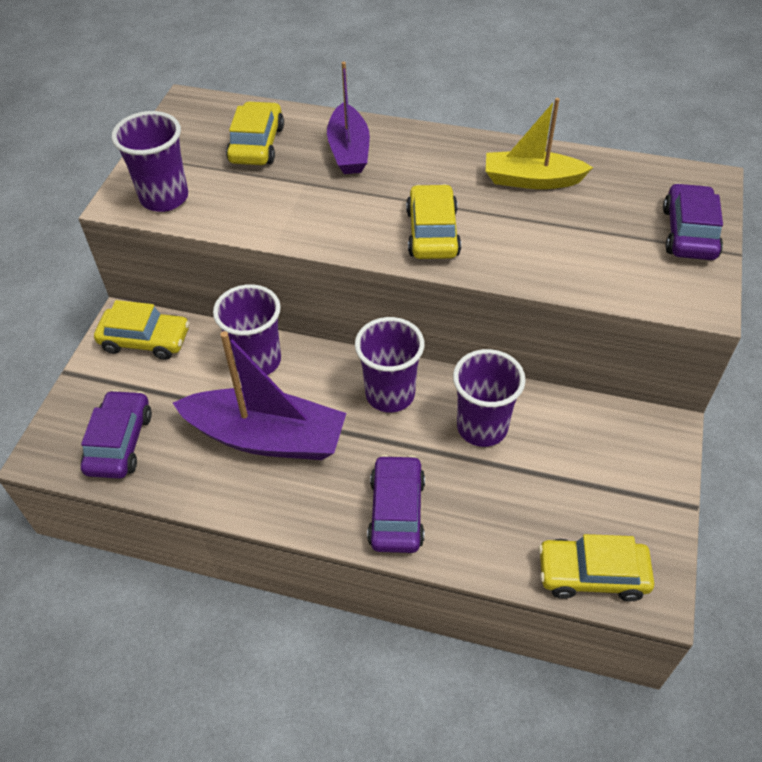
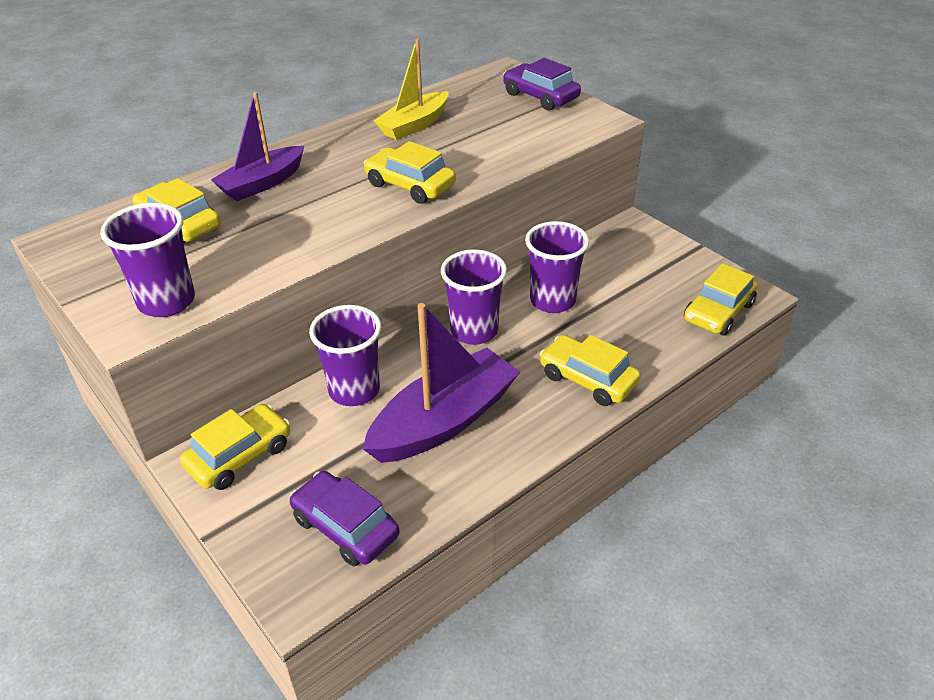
camera: 55 degrees left, 10 degrees down
(349, 150) = (262, 183): purple boat -> purple boat turned 105 degrees clockwise
(396, 511) = (588, 379): purple car -> yellow car

